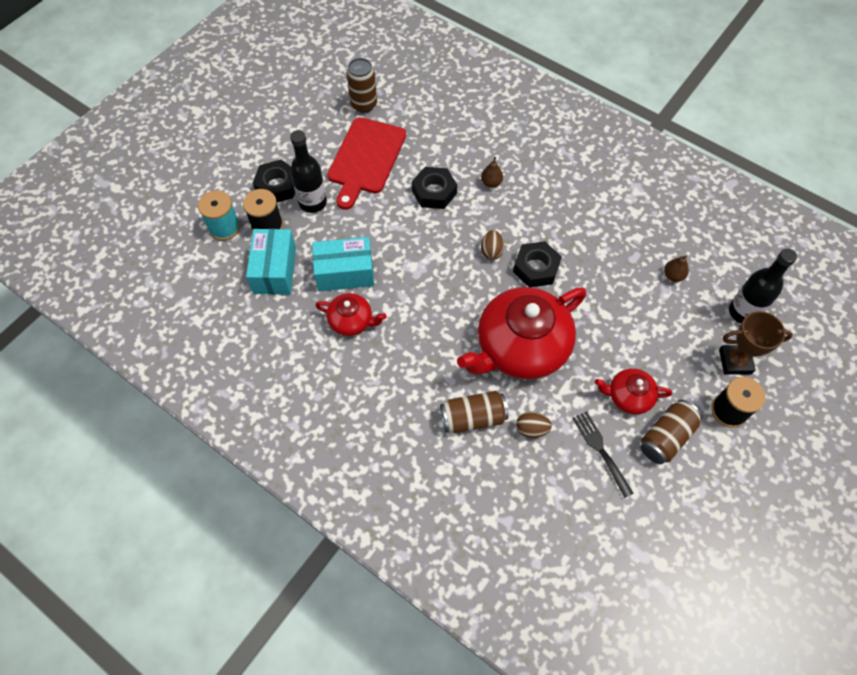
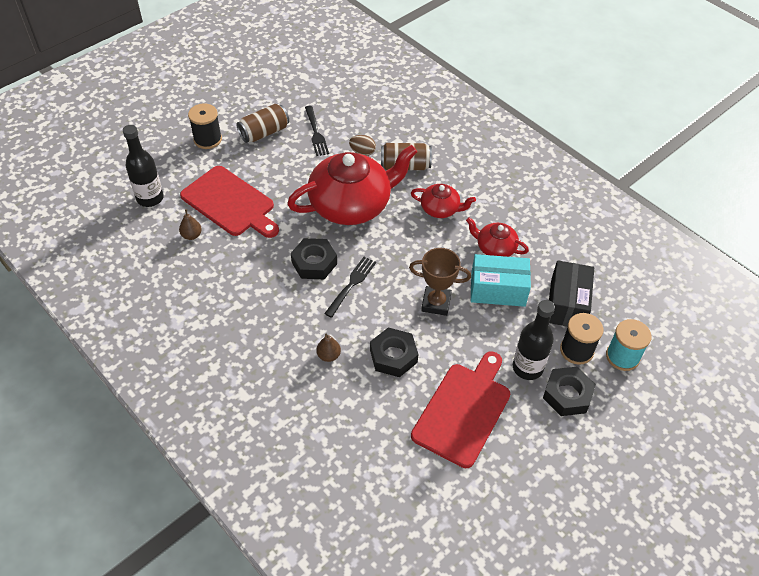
camera: 170 degrees left, 10 degrees down
(275, 270) = (567, 304): turquoise box -> black box
(364, 105) = (457, 491): brown can -> none
(491, 251) = (351, 285): brown egg -> black fork
(628, 396) = (279, 159): red teapot -> red teapot (440, 209)
(654, 323) = (230, 203): none -> red cutting board
(735, 361) = (181, 167): brown trophy -> brown trophy (436, 303)

